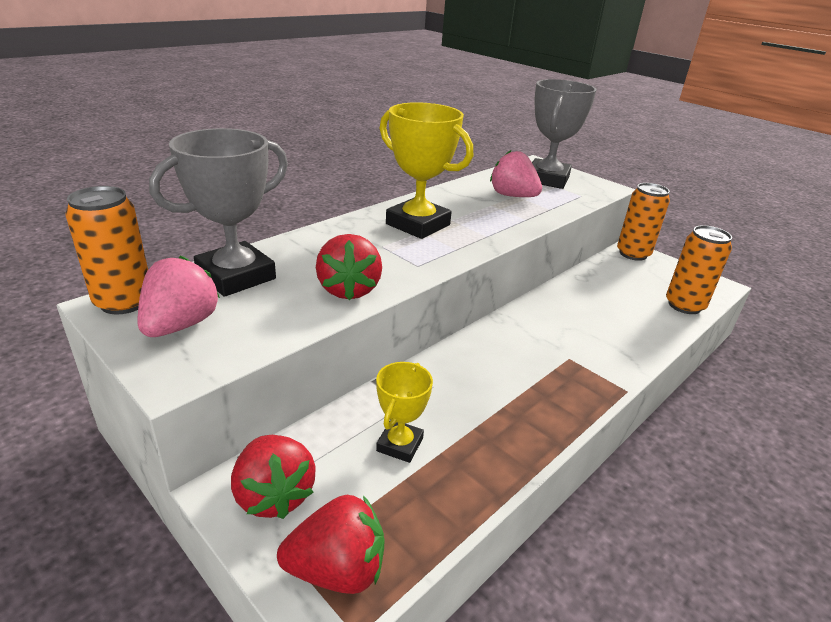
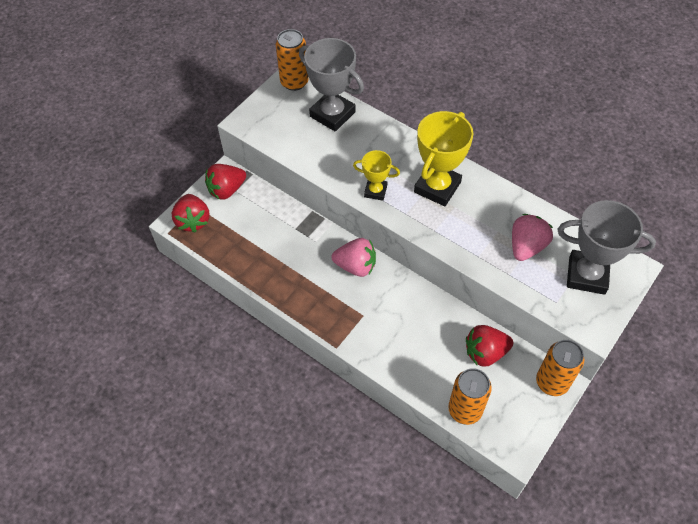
camera: 85 degrees right, 25 degrees up
(181, 325) = (280, 110): pink strawberry -> pink strawberry (356, 266)
(349, 290) = (333, 166): red strawberry -> red strawberry (485, 353)
(400, 444) = (265, 231): yellow trophy -> yellow trophy (375, 191)

